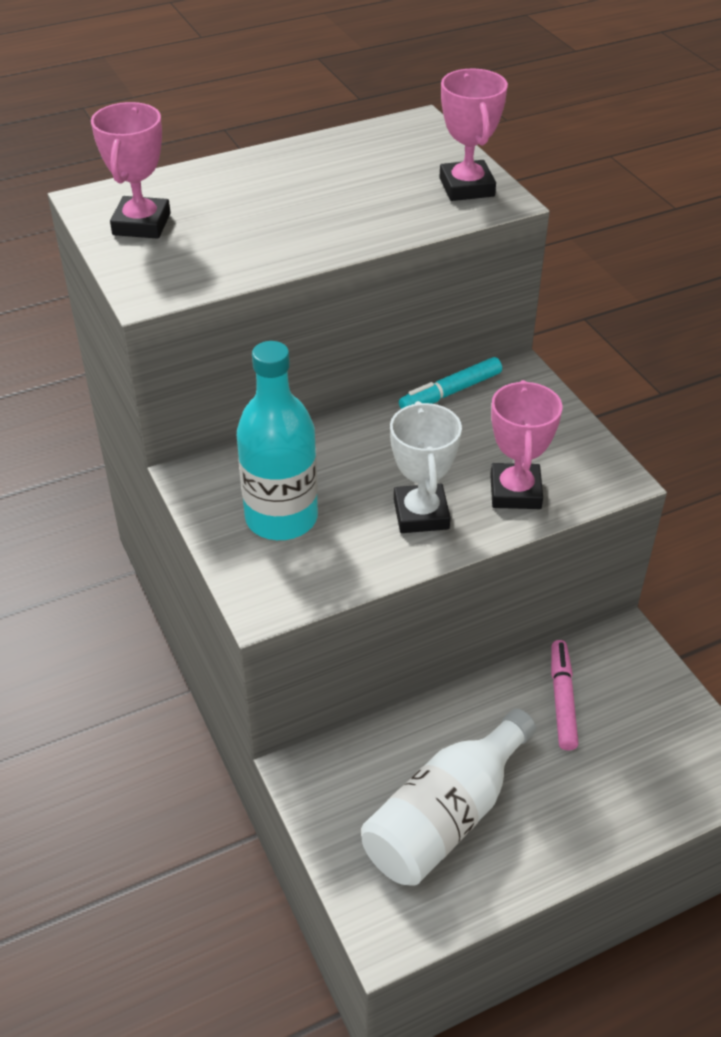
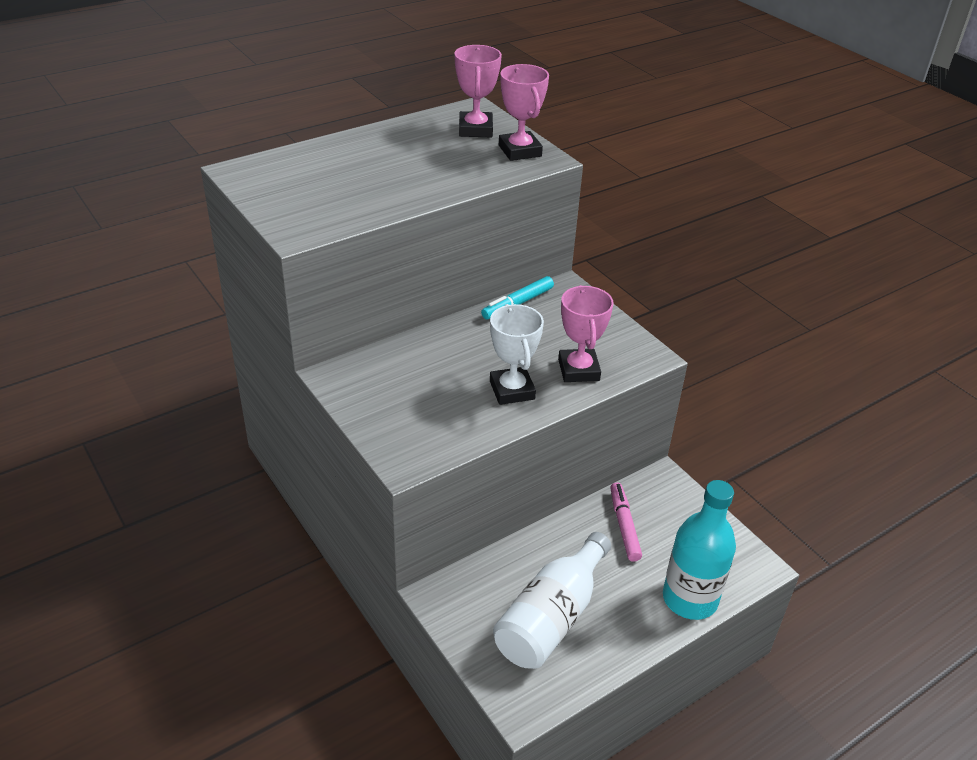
camera: 10 degrees left, 5 degrees down
(141, 224) = (280, 186): pink trophy -> pink trophy (475, 129)
(281, 518) = (407, 400): turquoise bottle -> turquoise bottle (690, 599)

